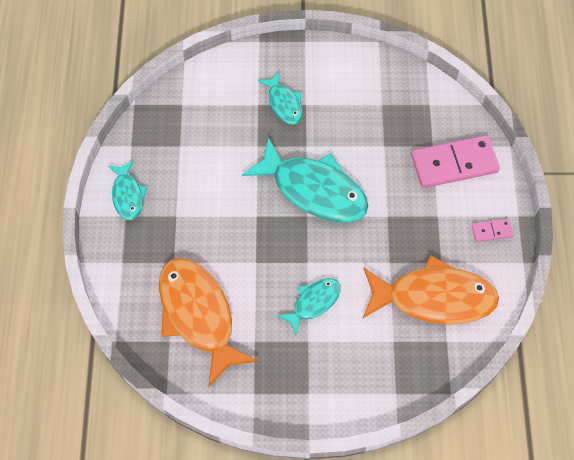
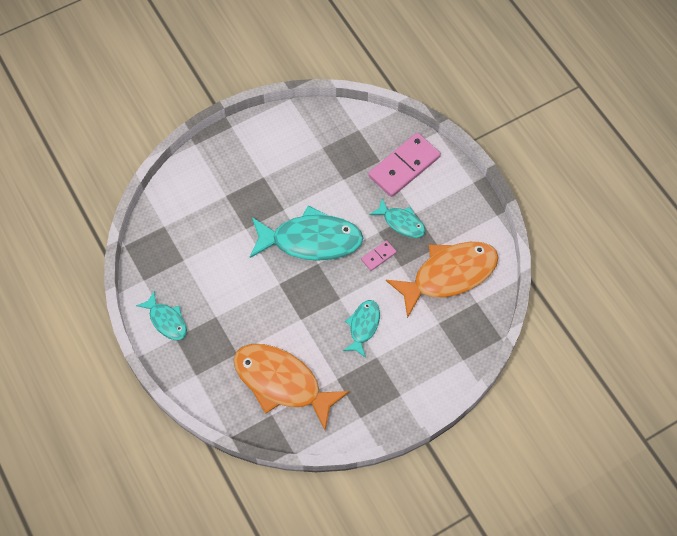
camera: 30 degrees left, 0 degrees up
(284, 103) = (246, 184): turquoise fish -> turquoise fish (401, 222)
(491, 231) = (461, 204): pink domino -> pink domino (378, 256)

